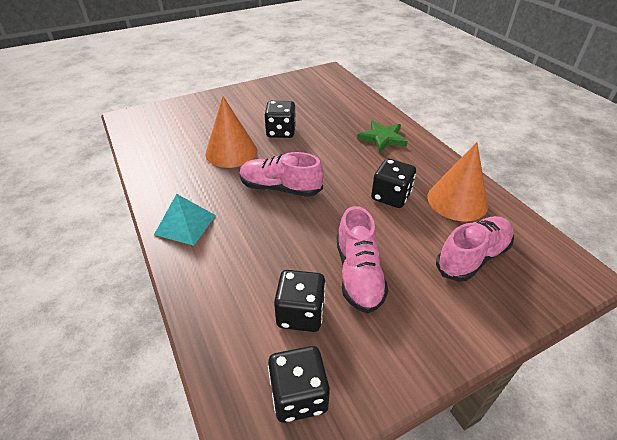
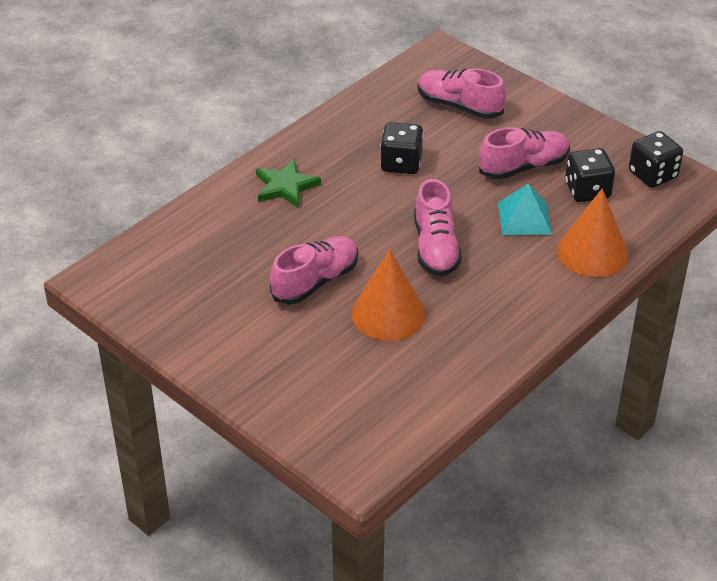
camera: 110 degrees left, 0 degrees up
(185, 224) = (538, 301): turquoise pyramid -> turquoise pyramid (524, 218)
(281, 132) = (315, 281): black dice -> pink shoe
(457, 200) = (382, 119): orange cone -> orange cone (592, 252)

